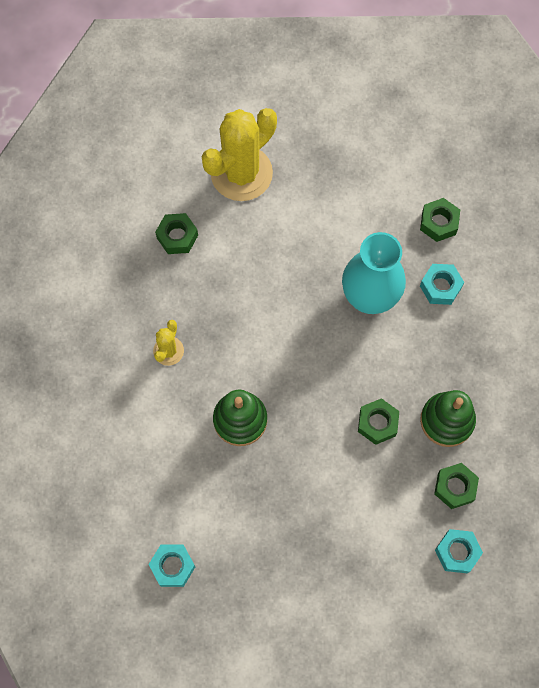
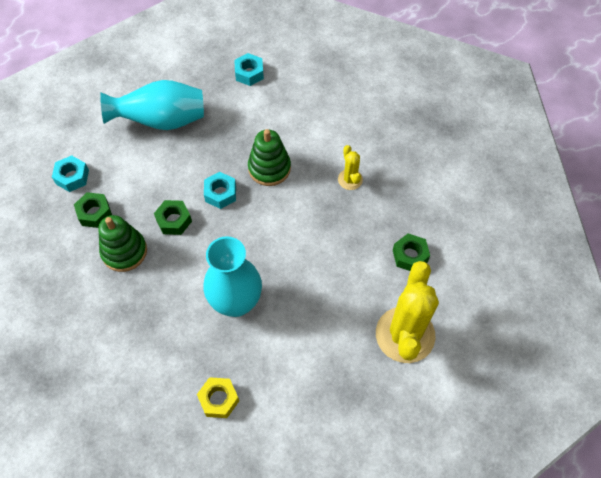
camera: 145 degrees right, 10 degrees down
(316, 564) = (162, 121): none -> turquoise vase
(439, 223) = (219, 399): green nut -> yellow nut
(440, 287) = (185, 346): turquoise nut -> turquoise nut (220, 193)

